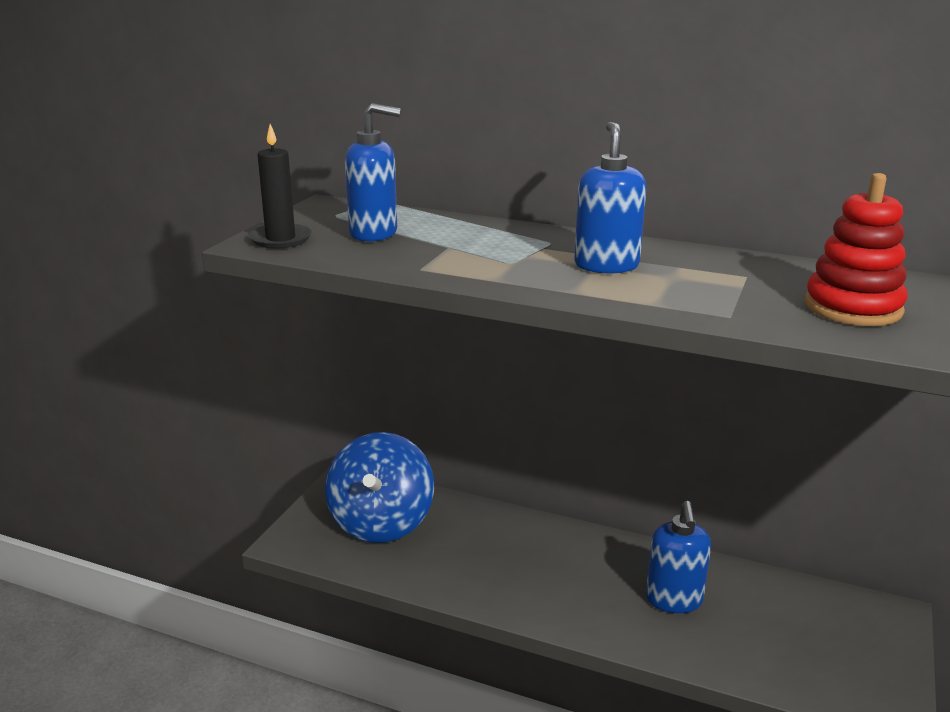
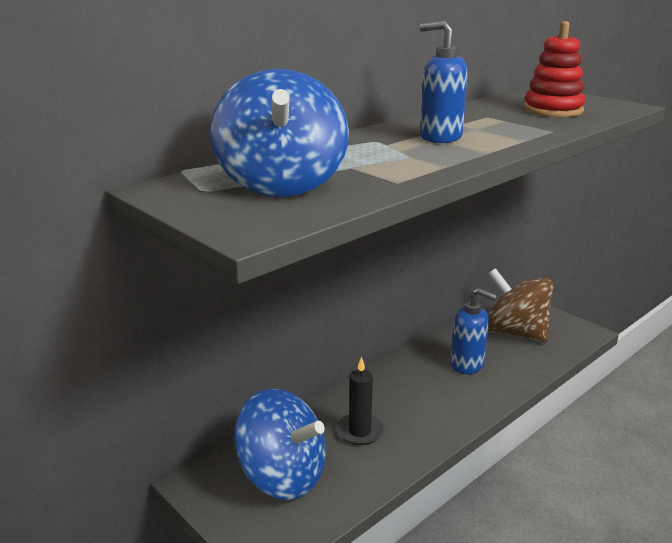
camera: 65 degrees left, 0 degrees up
(280, 239) = (249, 219): black candle -> black candle (360, 431)
(374, 233) = (281, 184): blue soap dispenser -> blue spinning top
(801, 630) = (514, 333): none -> brown spinning top

